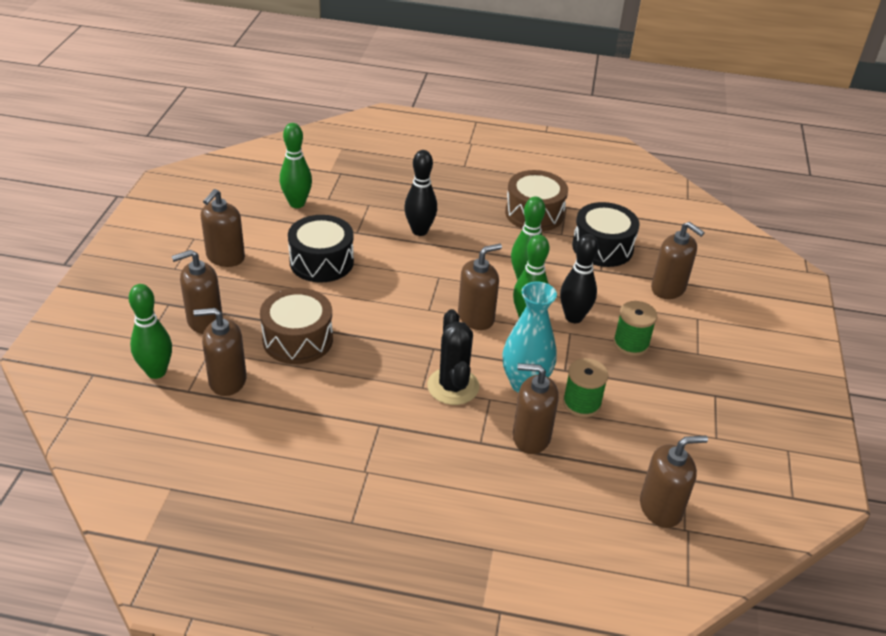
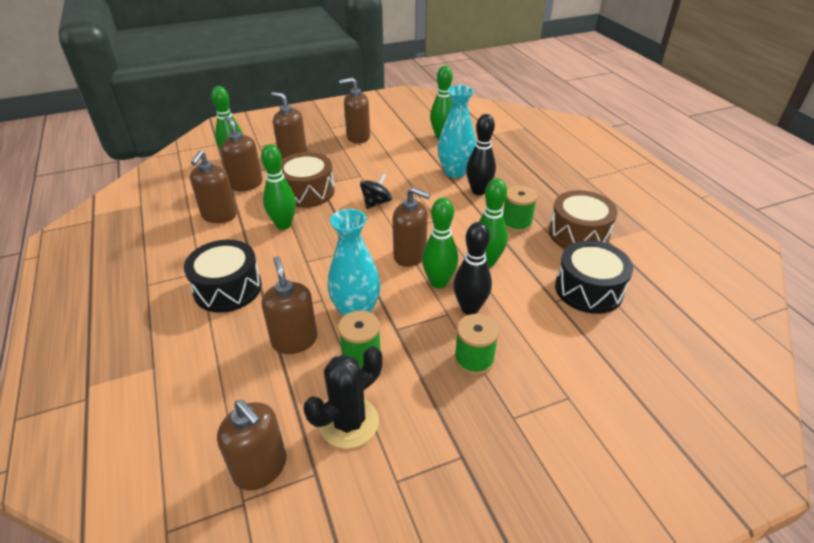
camera: 60 degrees right, 0 degrees up
(321, 262) = (394, 168): black drum -> black drum (228, 288)
(343, 380) = (283, 225): none -> green bowling pin
(371, 301) = (376, 203): none -> black spinning top
(372, 228) = (455, 172): none -> turquoise vase
(453, 386) = (319, 275): black cactus -> black cactus (349, 422)
(489, 236) = (516, 223): none -> green spool
(668, 288) = (586, 357): brown soap dispenser -> brown soap dispenser (219, 216)

